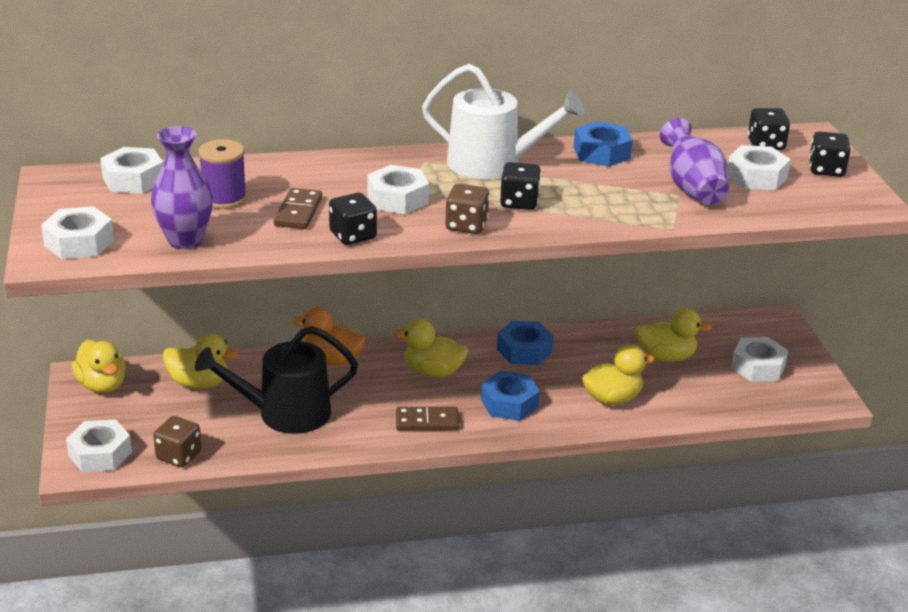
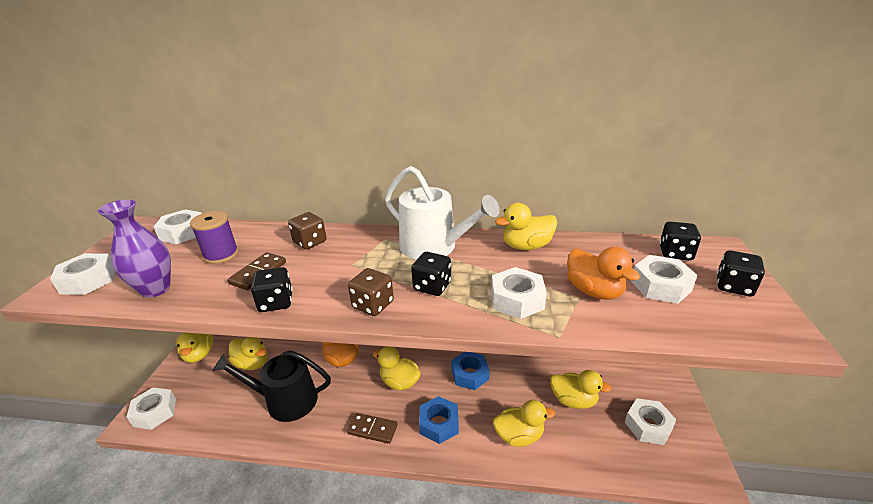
camera: 20 degrees right, 0 degrees up
(179, 456) = (197, 425): brown dice -> brown dice (310, 242)
(397, 199) = (339, 270): white nut -> white nut (517, 300)
(601, 153) = (526, 246): blue nut -> yellow duck
(692, 188) = (594, 291): purple vase -> orange duck

